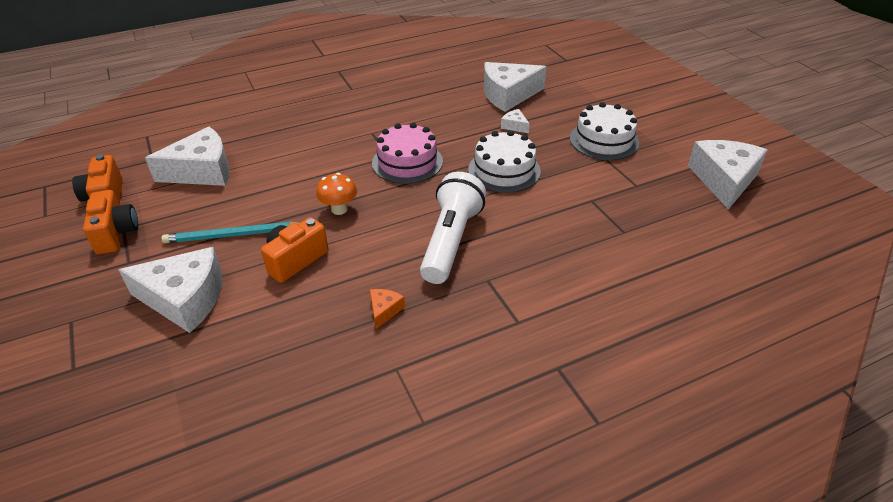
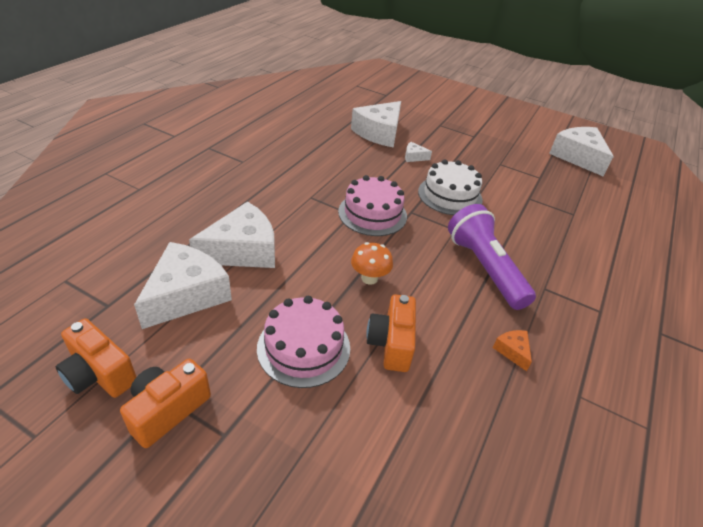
camera: 40 degrees left, 0 degrees up
(116, 234) = (167, 410): orange camera -> orange camera turned 90 degrees counterclockwise
(185, 299) = (338, 439): white cheese -> white cheese (243, 250)
(233, 235) = (303, 347): turquoise pencil -> pink cake
(451, 241) = (484, 268): white flashlight -> purple flashlight
(604, 140) = (483, 150): white cake -> none

